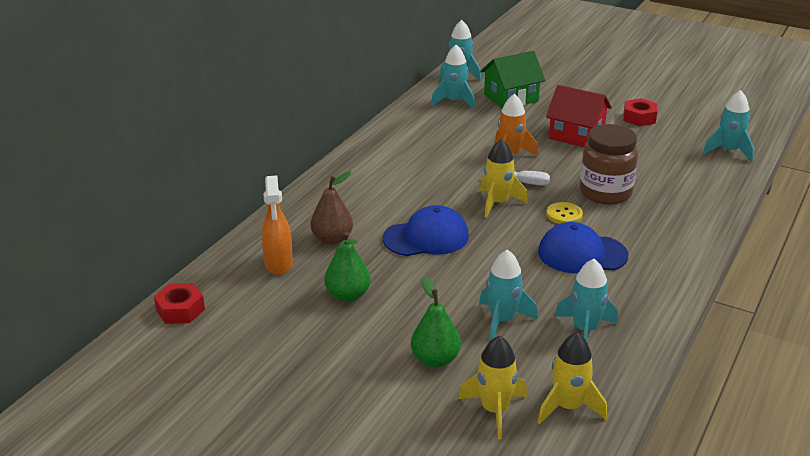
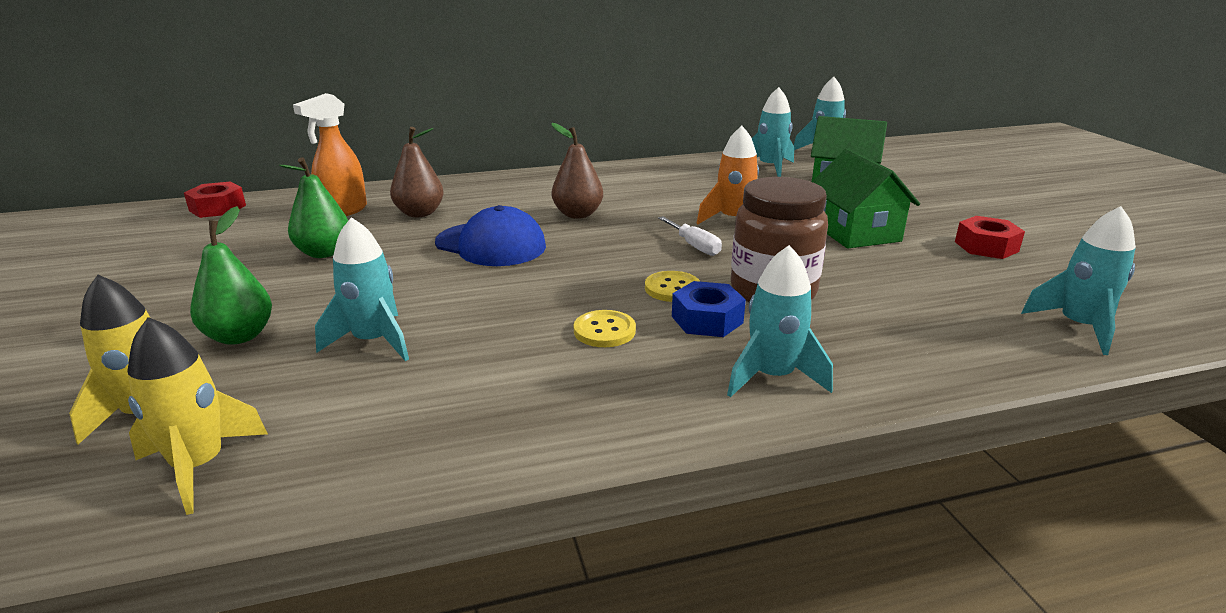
camera: 45 degrees right, 5 degrees down
(425, 192) = (577, 214): none -> brown pear
(497, 203) = (624, 249): yellow rocket -> none
(576, 135) = (855, 232): red house -> green house
(582, 254) = (604, 331): blue cap -> yellow button
(585, 330) = (420, 402): turquoise rocket -> turquoise rocket (772, 377)
(608, 223) = (707, 319): none -> blue nut

